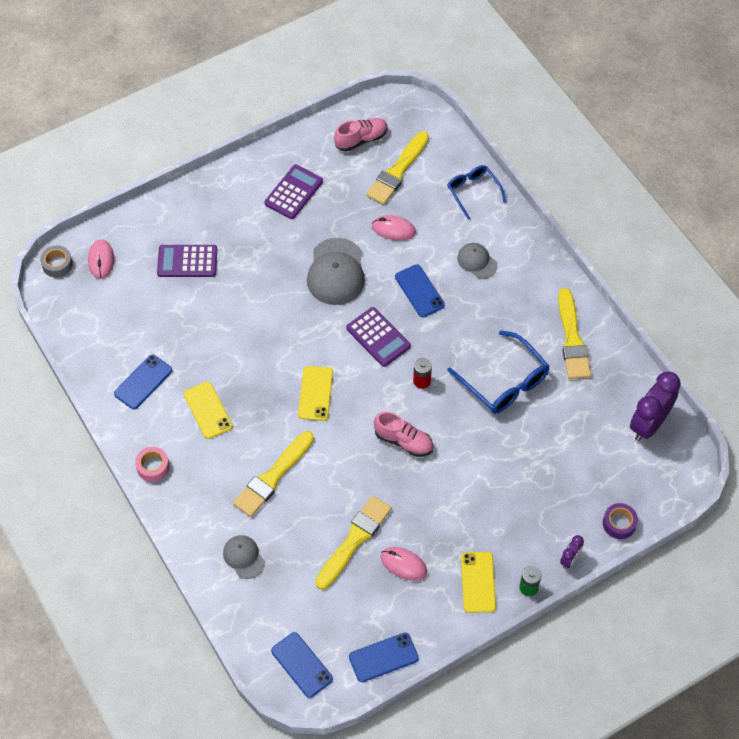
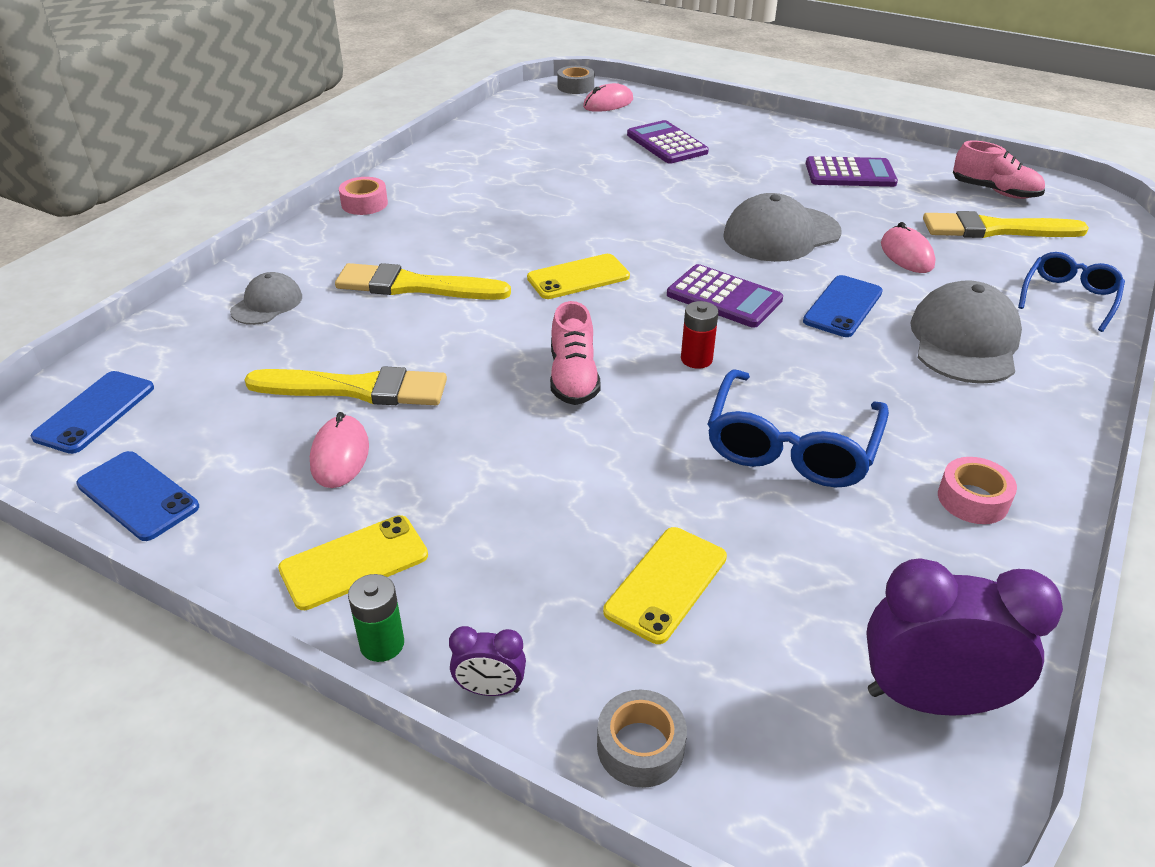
camera: 60 degrees right, 20 degrees down
(143, 382) = (477, 166): blue phone -> none
(207, 410) = (476, 213): yellow phone -> yellow phone (666, 584)
(378, 337) = (724, 297): purple calculator -> purple calculator turned 75 degrees counterclockwise
(477, 261) = (964, 341): grey cap -> grey cap, size x1.78
(572, 339) = (972, 499): yellow brush -> pink tape
(619, 523) = (640, 747): purple tape -> grey tape

